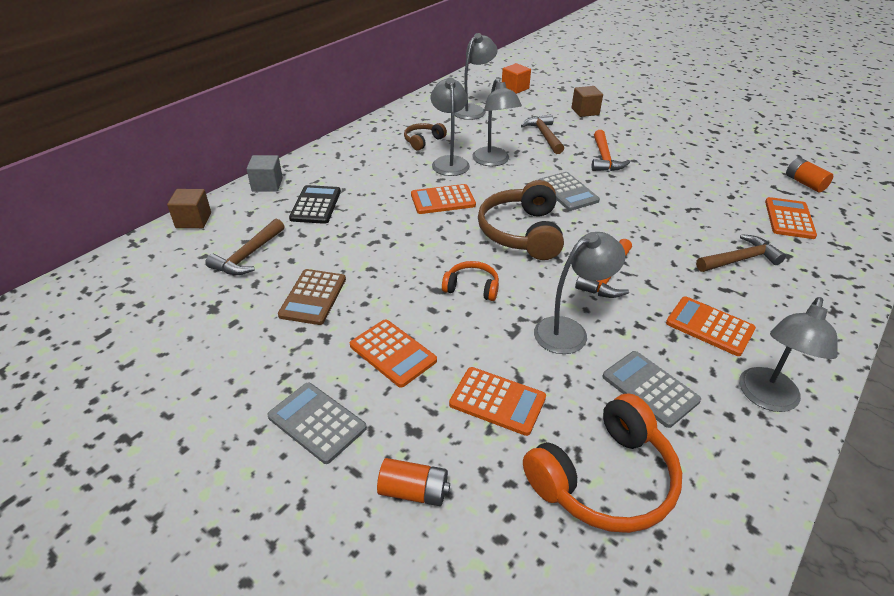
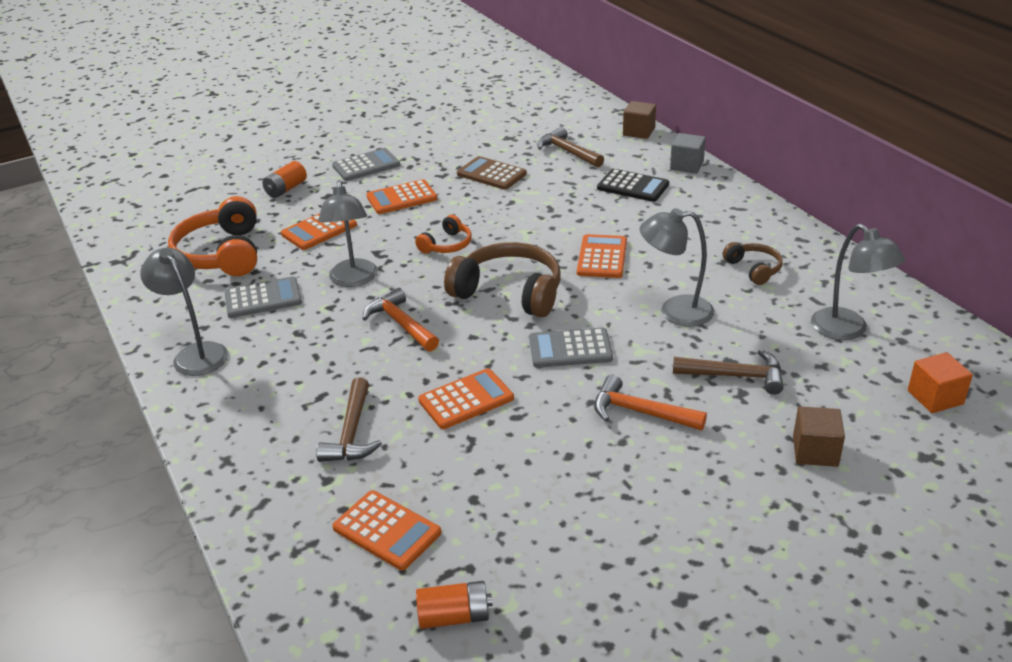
camera: 115 degrees right, 5 degrees down
(449, 162) = (688, 278): grey lamp -> none
(709, 326) = (288, 360): orange calculator -> orange calculator (466, 400)

